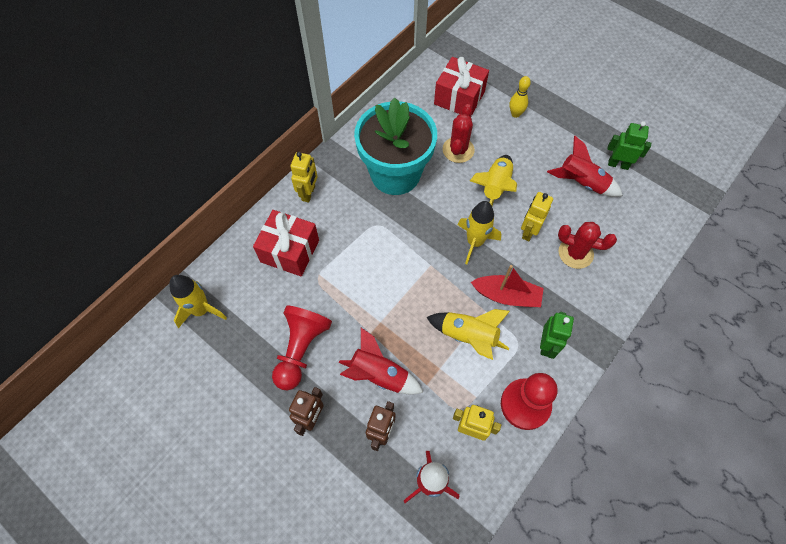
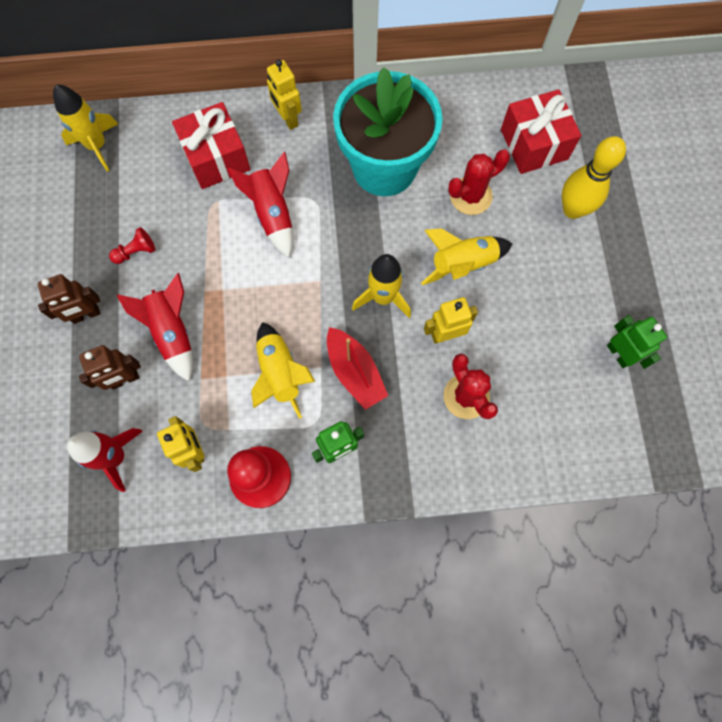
camera: 45 degrees right, 10 degrees up
(301, 350) = (136, 252): red pawn -> red pawn, size x0.48
(309, 193) = (288, 119): yellow robot -> yellow robot turned 90 degrees clockwise
(515, 114) = (573, 209): yellow bowling pin -> yellow bowling pin, size x1.67
(581, 182) = (557, 337): red rocket -> red rocket (273, 213)

